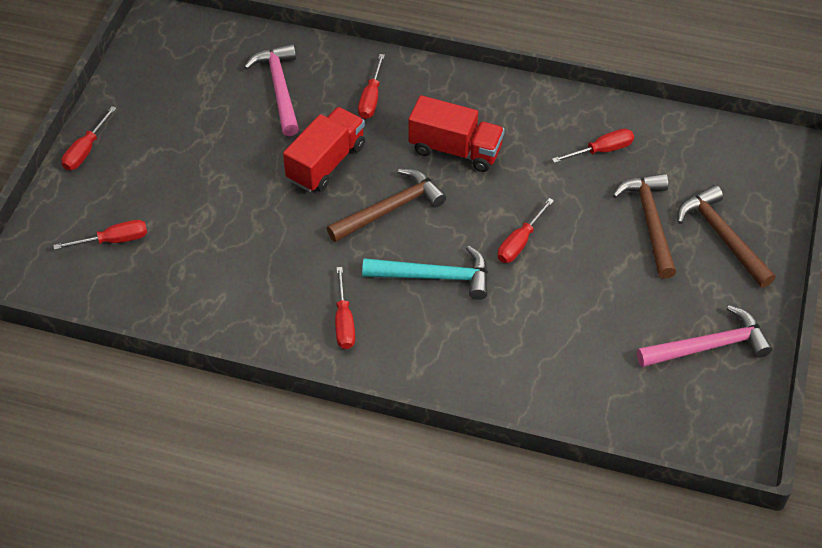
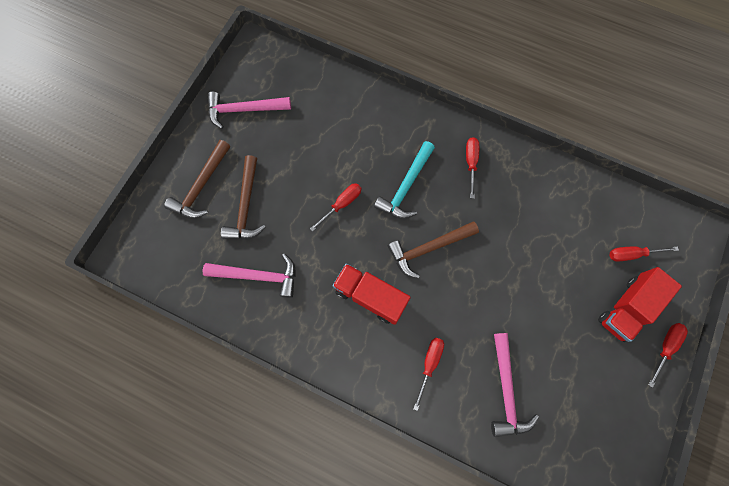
camera: 170 degrees left, 20 degrees up
(326, 163) = (472, 301): red truck -> red truck (626, 308)
(435, 277) = (405, 187): turquoise hammer -> turquoise hammer turned 75 degrees counterclockwise
(602, 150) = (258, 276): red screwdriver -> pink hammer
(722, 236) = (201, 186): brown hammer -> brown hammer turned 45 degrees clockwise

